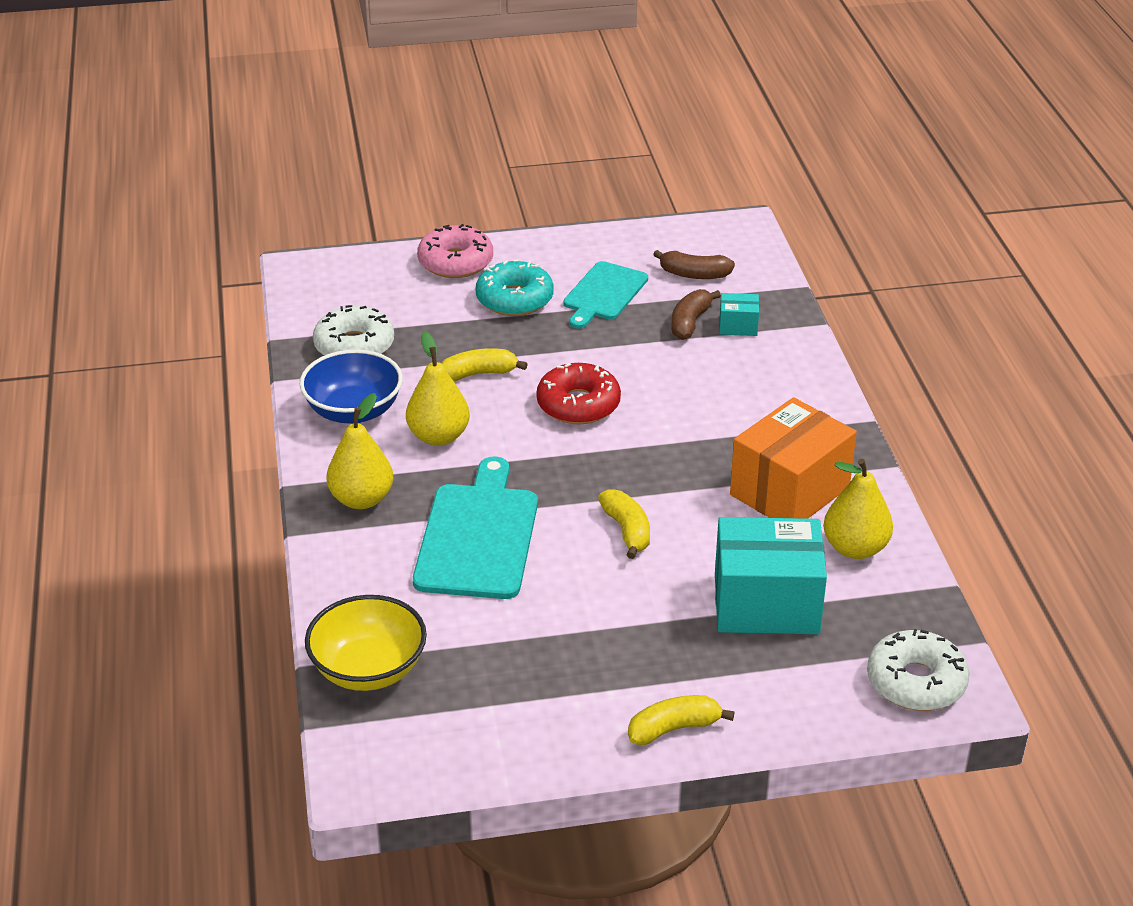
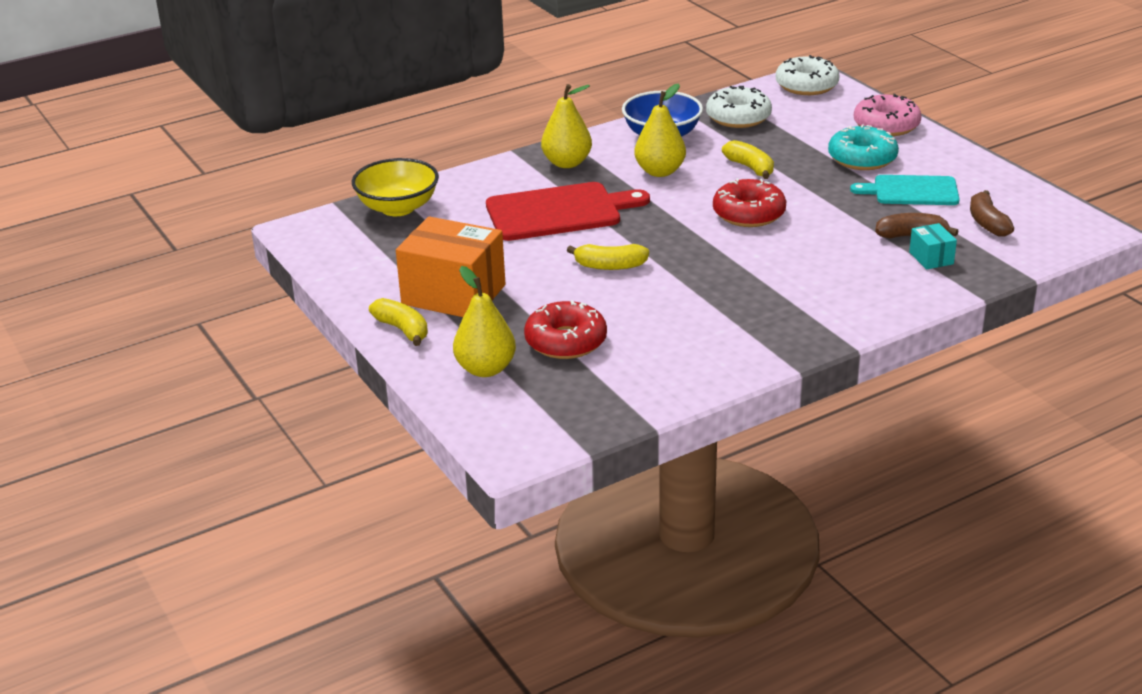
camera: 70 degrees right, 5 degrees down
(477, 536) = (559, 212): turquoise cutting board -> red cutting board
(627, 530) = (610, 266): yellow banana -> yellow banana turned 45 degrees clockwise
(766, 604) = (566, 341): turquoise box -> red donut
(789, 491) = (718, 325): orange box -> orange box (453, 294)
(855, 548) = (666, 370): yellow pear -> yellow pear (486, 369)
(916, 682) = (516, 427): white donut -> white donut (806, 85)

